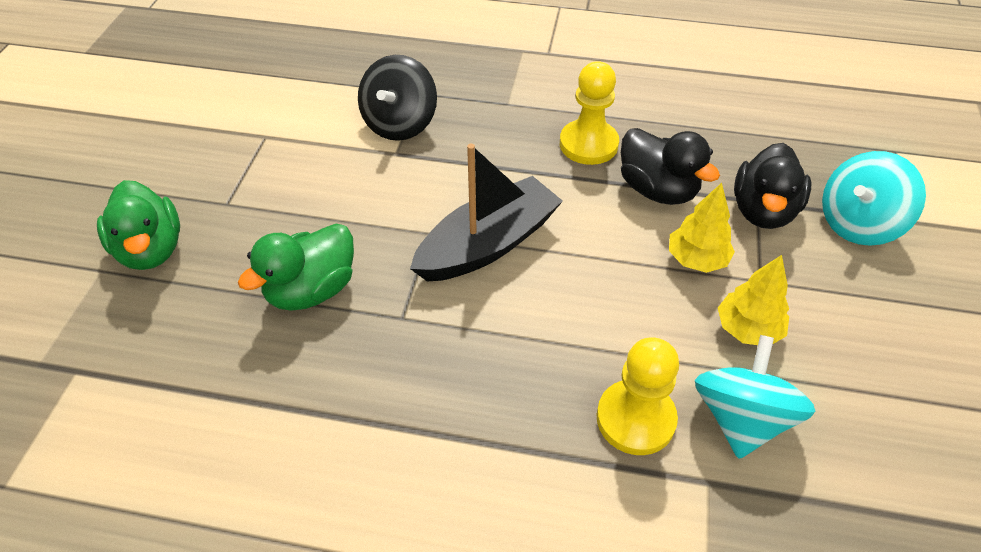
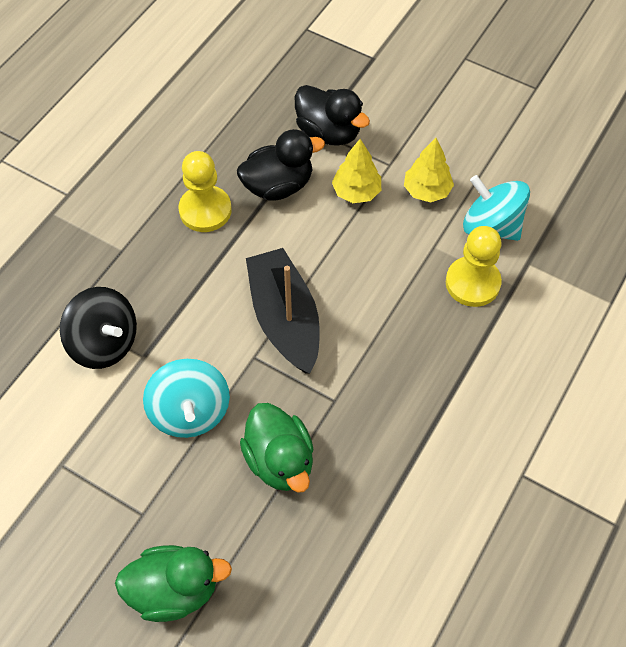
camera: 70 degrees left, 10 degrees up
(858, 224) = (364, 86): turquoise spinning top -> turquoise spinning top (190, 412)

